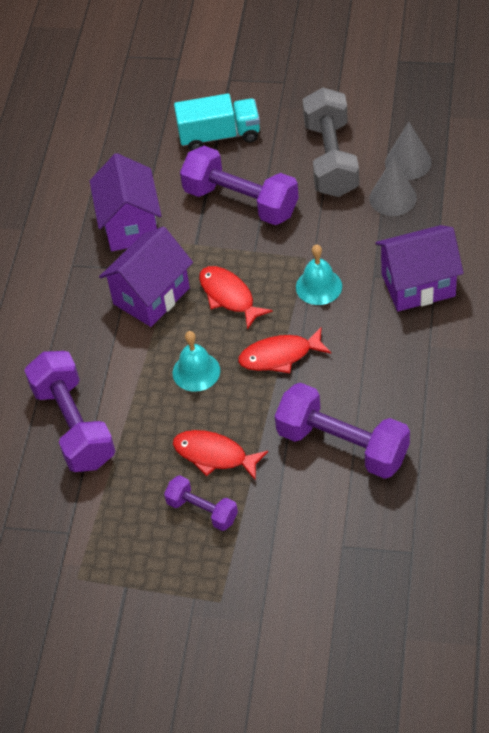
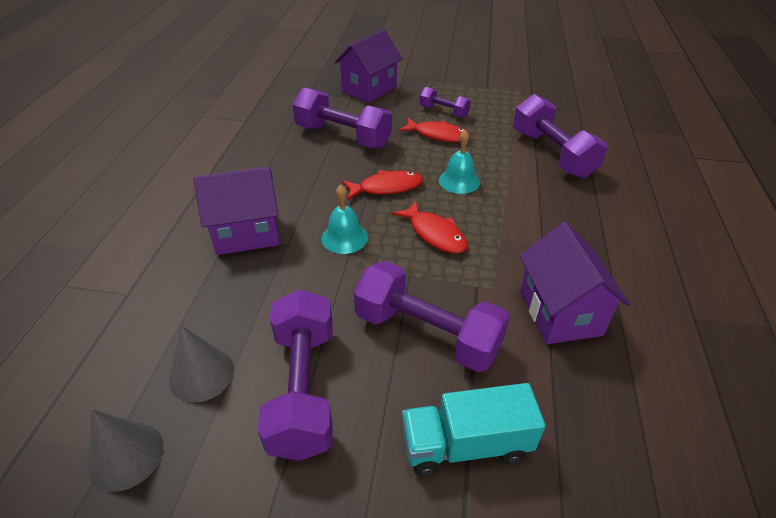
camera: 175 degrees right, 10 degrees down
(151, 296) = (514, 238): purple house -> purple house (369, 89)
(331, 159) = (303, 388): grey dumbbell -> purple dumbbell
(393, 198) = (239, 325): grey cone -> grey cone (126, 455)

